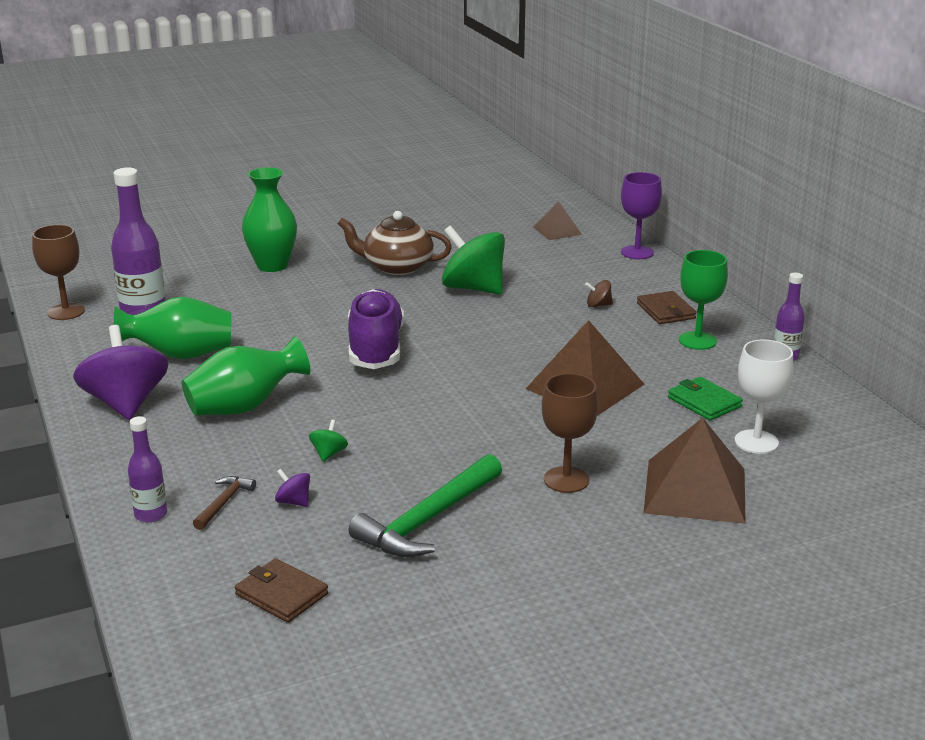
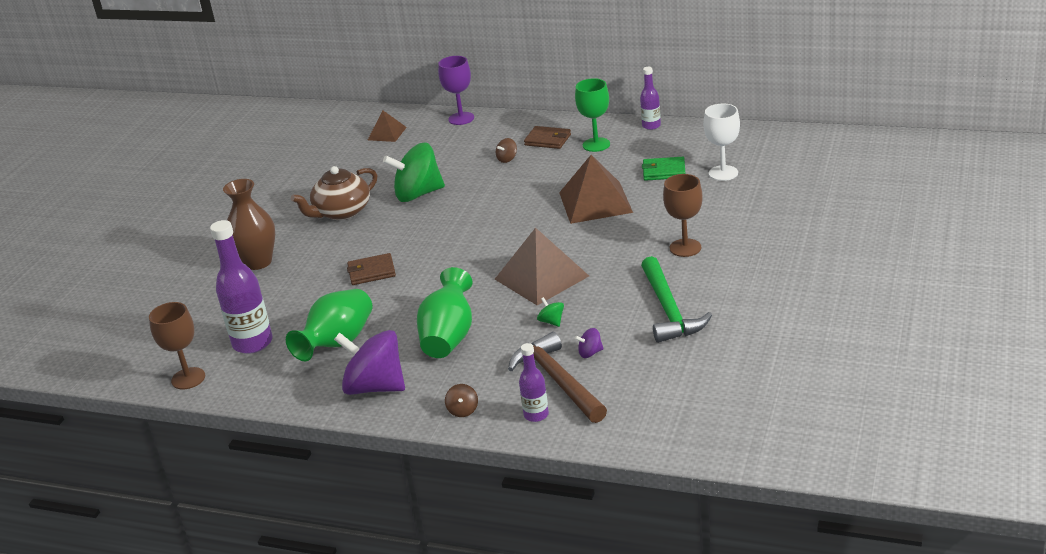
camera: 45 degrees left, 5 degrees up
(124, 467) = (463, 410): none -> brown spinning top
(224, 503) = (558, 381): brown hammer -> brown hammer, size x2.08
(272, 265) = (258, 262): green vase -> brown vase
(282, 594) = (683, 388): brown wallet -> brown wallet (371, 272)
(375, 349) = (444, 260): purple shoe -> none
(695, 490) = (745, 211): brown pyramid -> brown pyramid (541, 277)

